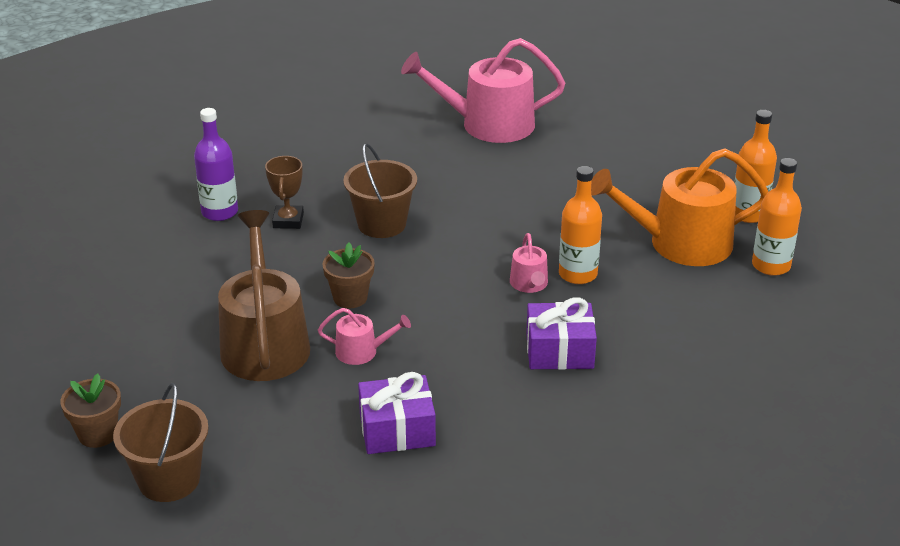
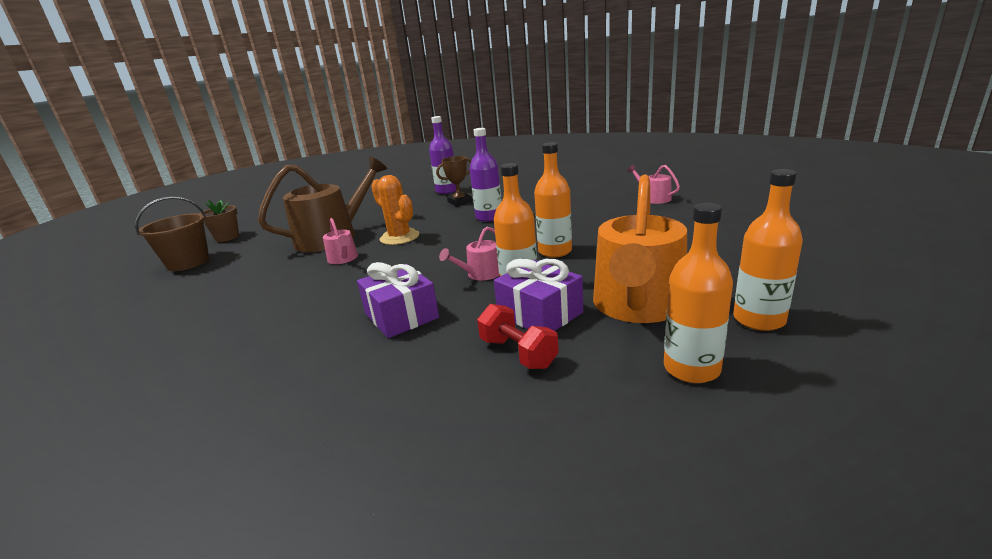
camera: 60 degrees right, 10 degrees down
(350, 298) = (399, 237): brown flower pot -> orange cactus
(382, 224) = (489, 217): brown bucket -> purple bottle
(397, 430) = (258, 298): purple gift -> purple gift (540, 314)
(488, 124) = (653, 198): pink watering can -> pink watering can, size x0.46
(535, 230) = (555, 251): none -> orange bottle
(680, 243) = (638, 306): orange watering can -> orange watering can turned 120 degrees counterclockwise
(684, 318) = (518, 353): none -> red dumbbell

